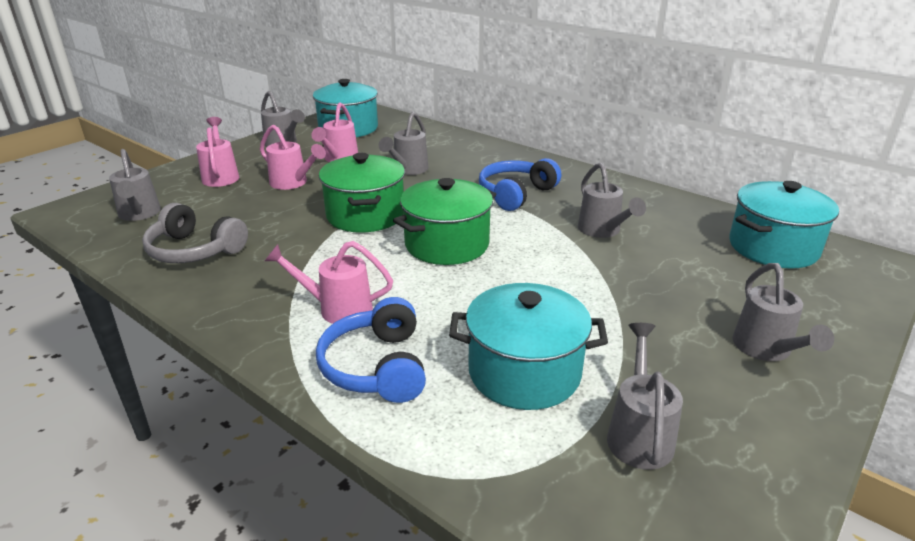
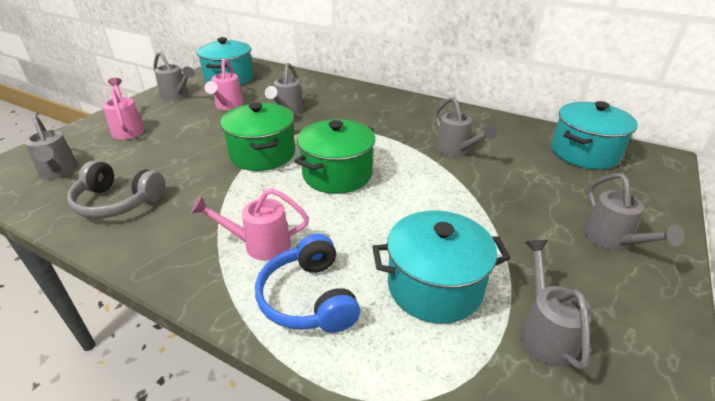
camera: 10 degrees left, 5 degrees up
(292, 183) = (193, 130): pink watering can -> none
(516, 194) = (379, 125): blue headphones -> none

